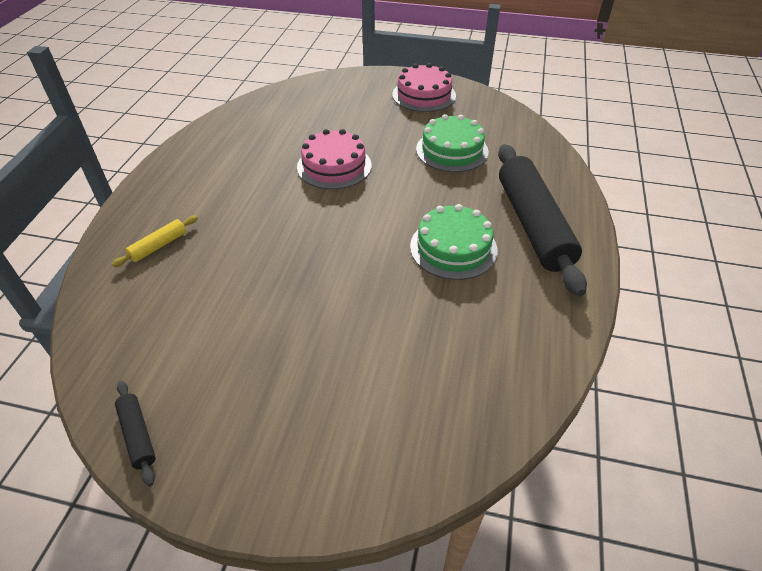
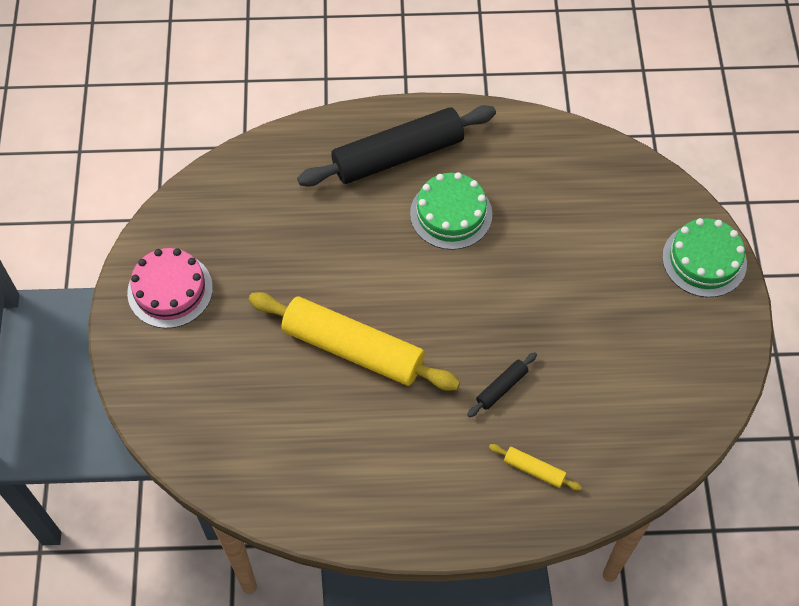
camera: 105 degrees left, 15 degrees up
(137, 435) = (722, 381): black rolling pin -> black rolling pin (502, 387)
(334, 166) = (353, 349): pink cake -> yellow rolling pin
(452, 150) = (290, 239): green cake -> green cake (704, 260)

